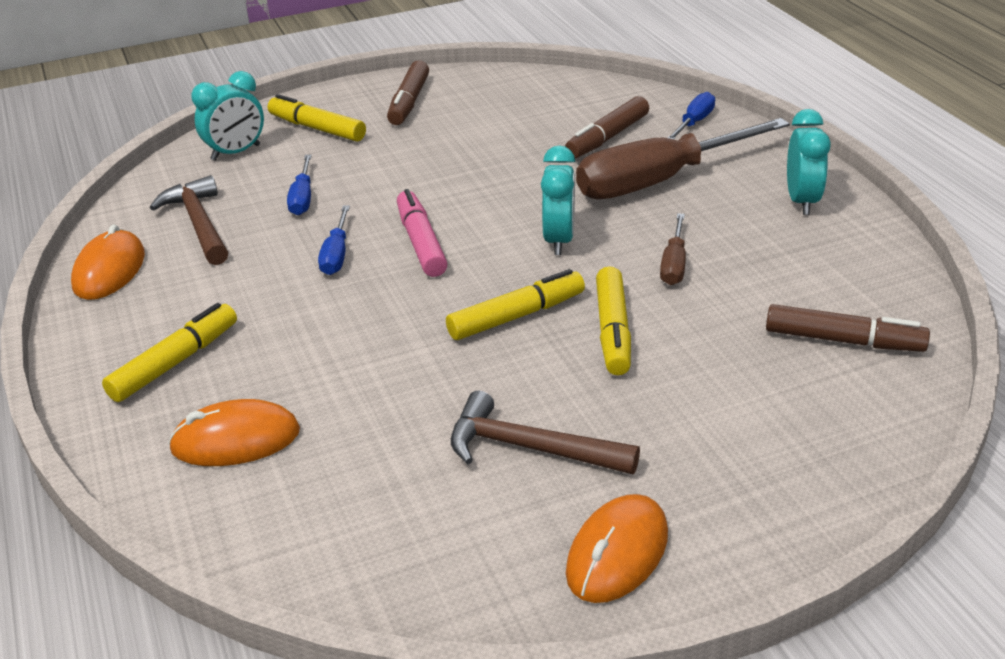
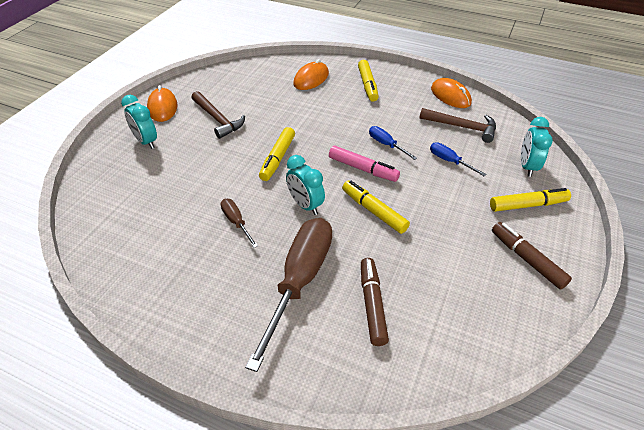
camera: 135 degrees right, 10 degrees up
(531, 448) = (217, 119): brown hammer -> brown hammer turned 75 degrees clockwise
(613, 331) = (232, 173): yellow marker -> yellow marker (374, 211)
(694, 123) = (335, 364): blue screwdriver -> none
(802, 201) = (200, 316): turquoise clock -> turquoise clock (146, 142)
(843, 340) = (125, 222): brown marker -> none

